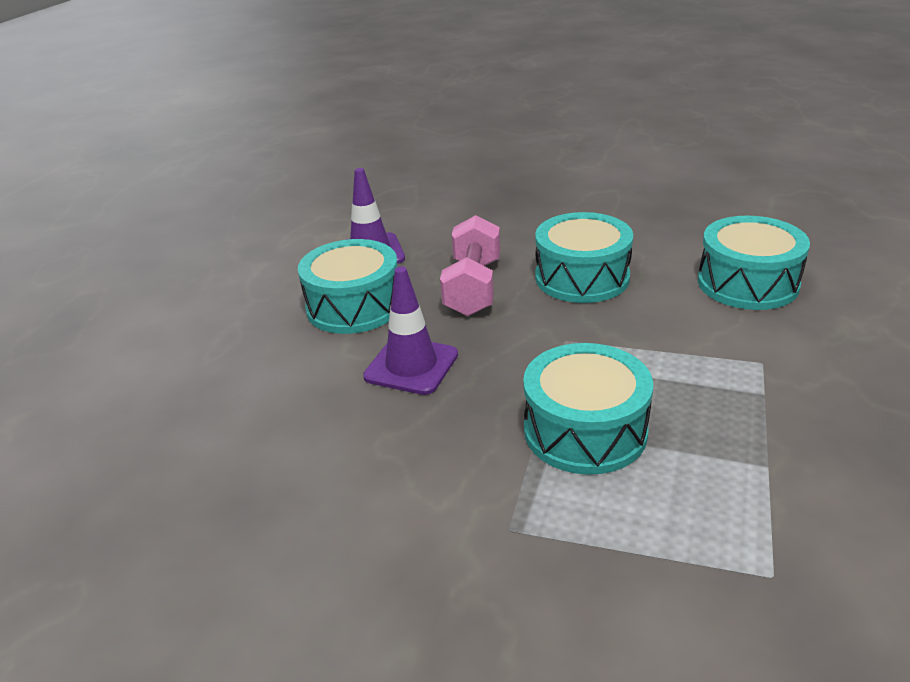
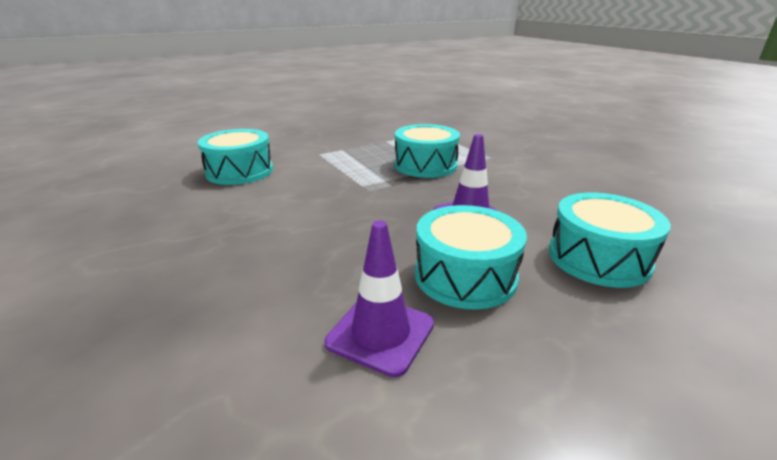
camera: 140 degrees left, 5 degrees down
(473, 287) = (358, 241): pink dumbbell -> none
(582, 277) = (289, 211): turquoise drum -> turquoise drum (598, 258)

